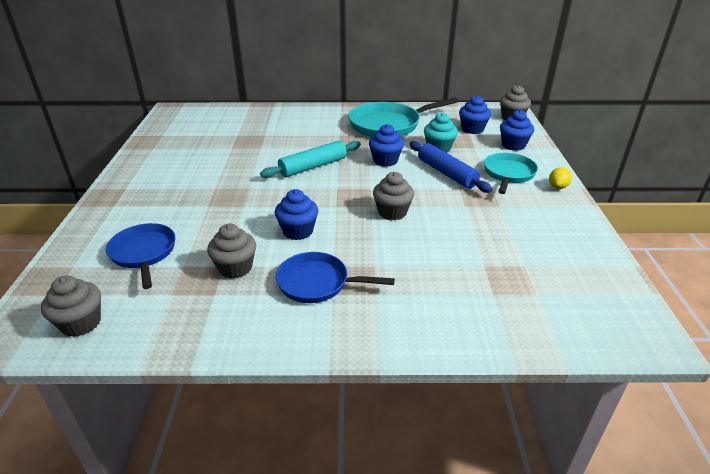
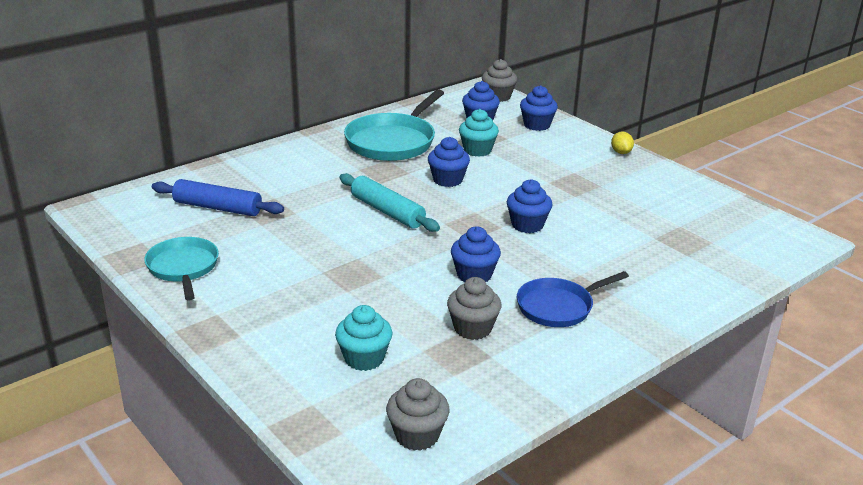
camera: 40 degrees left, 5 degrees down
(144, 253) = (364, 358): blue pan -> turquoise cupcake
(313, 166) = (387, 211): turquoise rolling pin -> turquoise rolling pin turned 60 degrees counterclockwise
(392, 212) = (527, 225): grey cupcake -> blue cupcake
(446, 173) = (519, 172): blue rolling pin -> blue rolling pin (218, 207)
(508, 174) = (569, 154): turquoise pan -> turquoise pan (183, 268)

